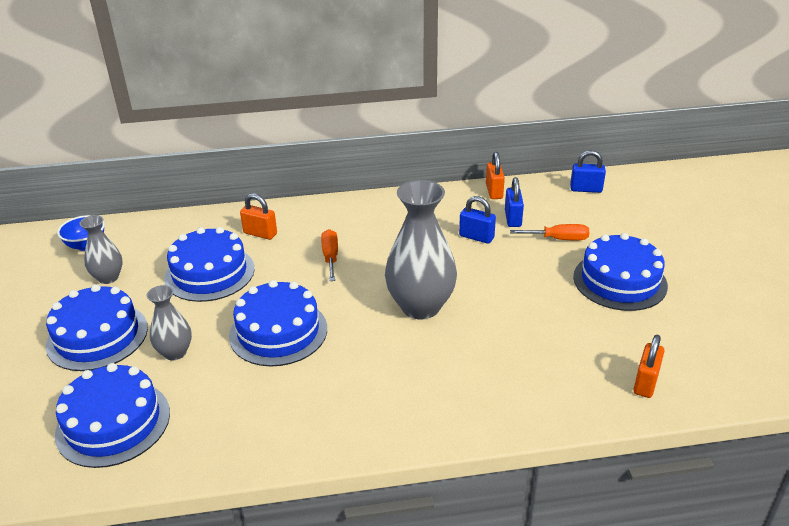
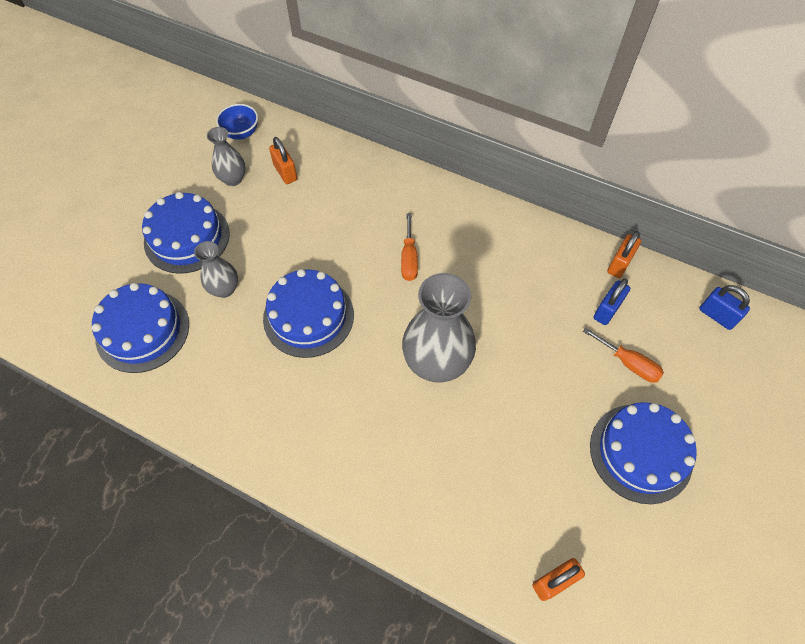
camera: 35 degrees right, 25 degrees up
(209, 273) = (305, 219): blue cake -> none
(260, 233) = (374, 196): orange padlock -> orange padlock (285, 172)
(330, 257) = (409, 258): orange screwdriver -> orange screwdriver turned 150 degrees clockwise
(476, 237) = (552, 312): blue padlock -> none

